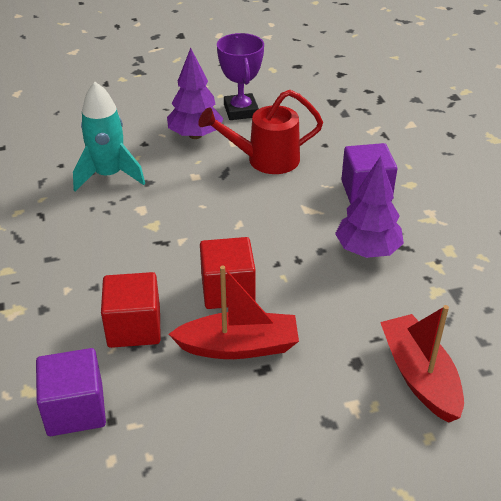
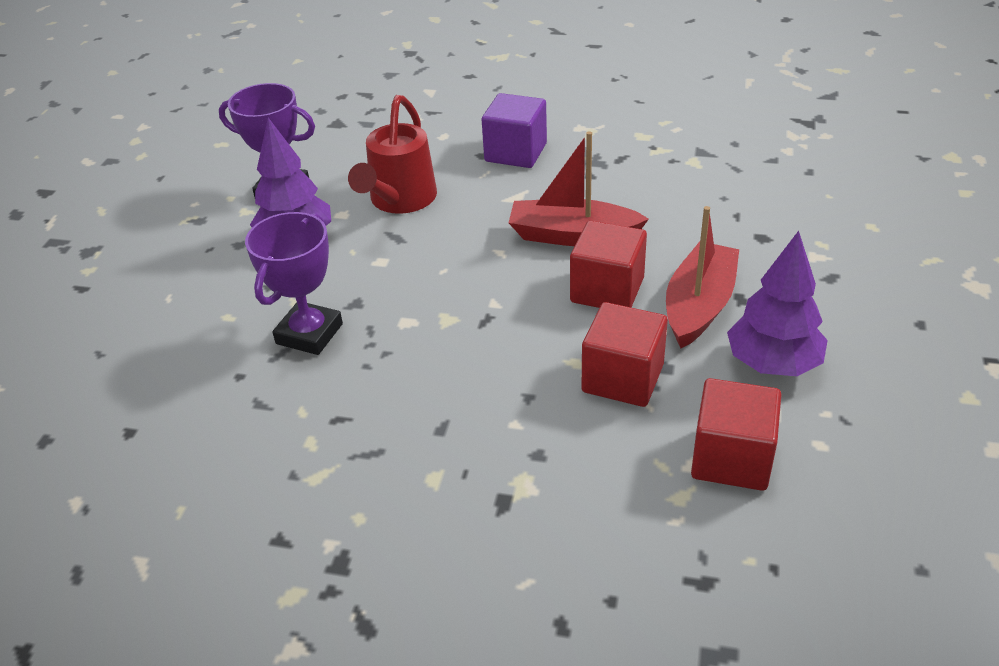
camera: 60 degrees left, 0 degrees up
(75, 409) = (731, 458): purple cube -> red cube
(109, 175) = (309, 334): turquoise rocket -> purple trophy
(367, 250) = (609, 181): purple tree -> purple tree (772, 364)
(419, 376) = (798, 207): red boat -> red boat (573, 235)

